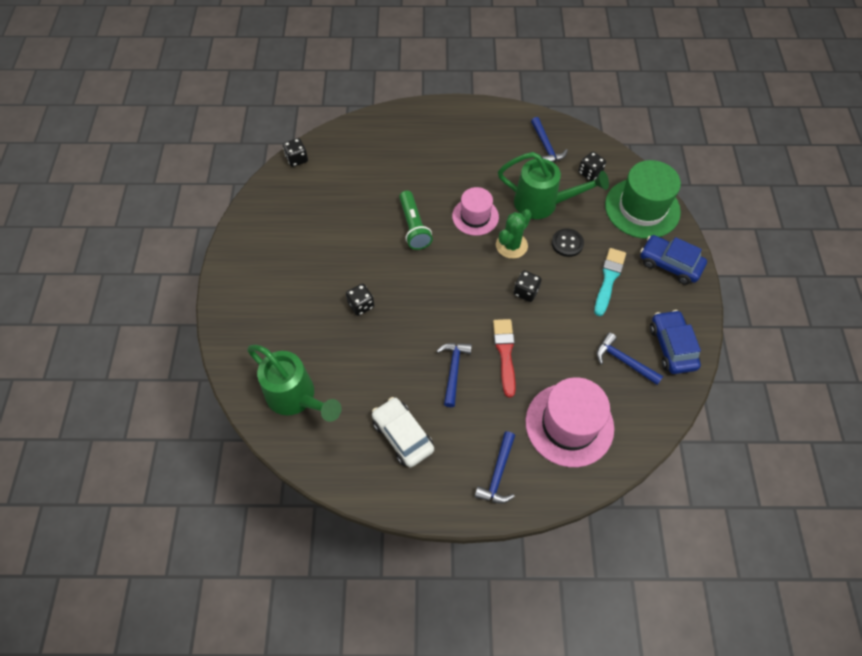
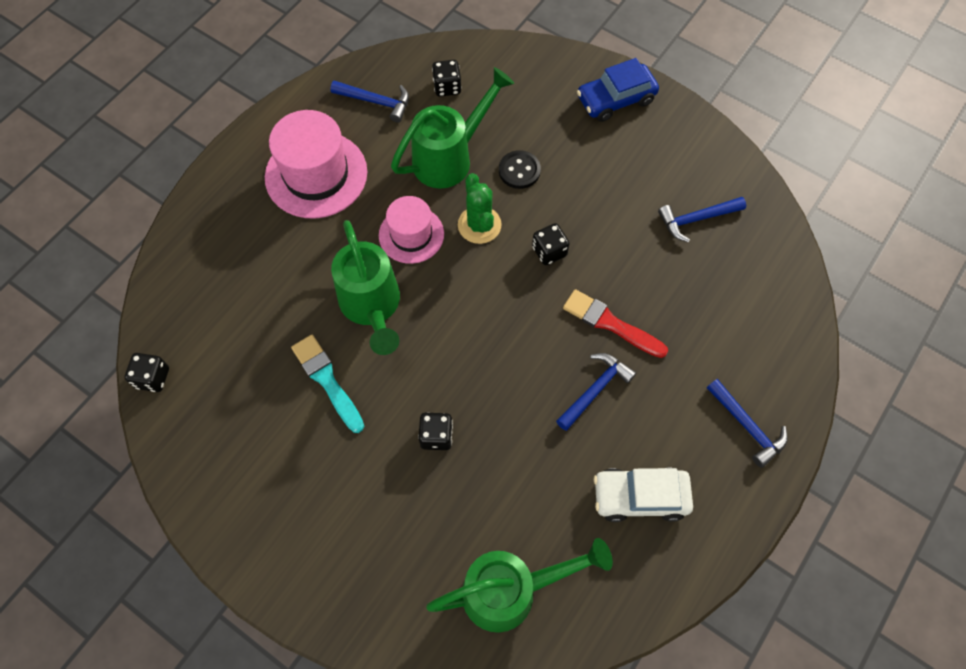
camera: 55 degrees left, 5 degrees up
(414, 227) = (372, 308): green flashlight -> green watering can
(453, 370) = (595, 390): blue hammer -> blue hammer turned 90 degrees clockwise
(569, 424) = (734, 319): pink hat -> pink hat (316, 174)
(609, 279) = (592, 164): turquoise brush -> turquoise brush (327, 380)
(642, 208) = (530, 74): green hat -> none
(672, 347) = (710, 166): blue car -> none

